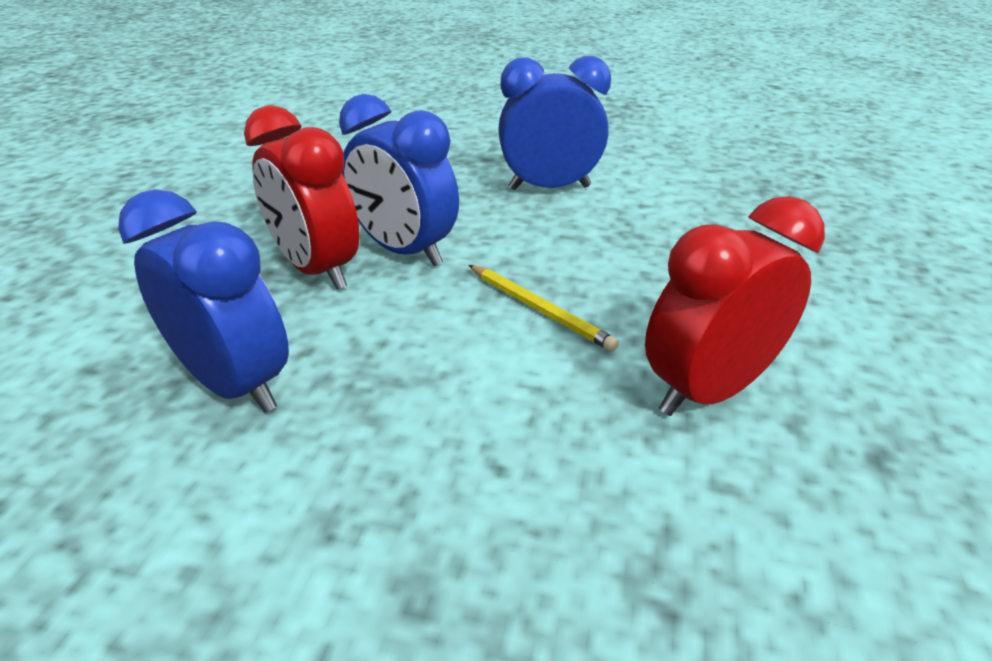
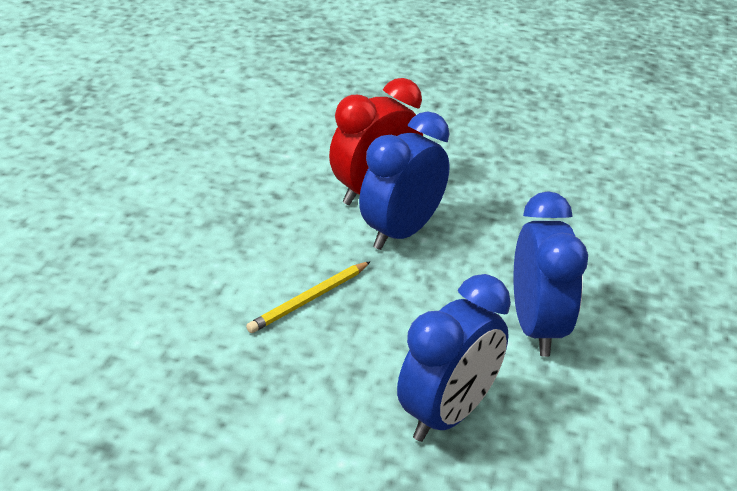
camera: 90 degrees right, 0 degrees up
(237, 384) = (248, 174): blue clock -> blue clock (447, 414)
(707, 390) = (195, 374): red clock -> none

